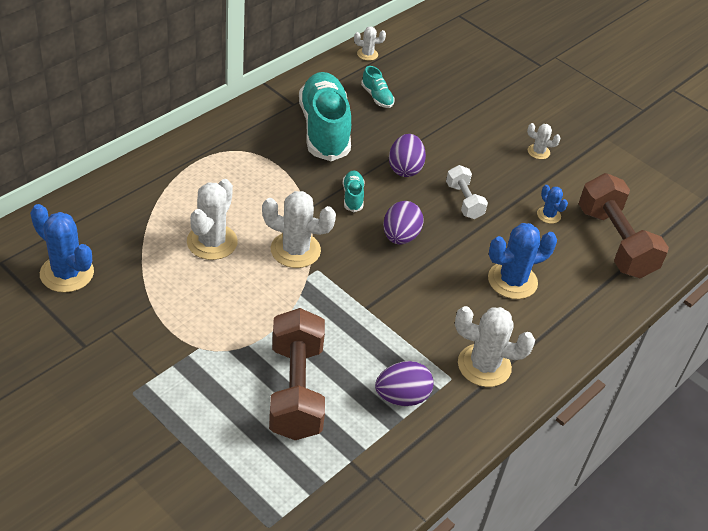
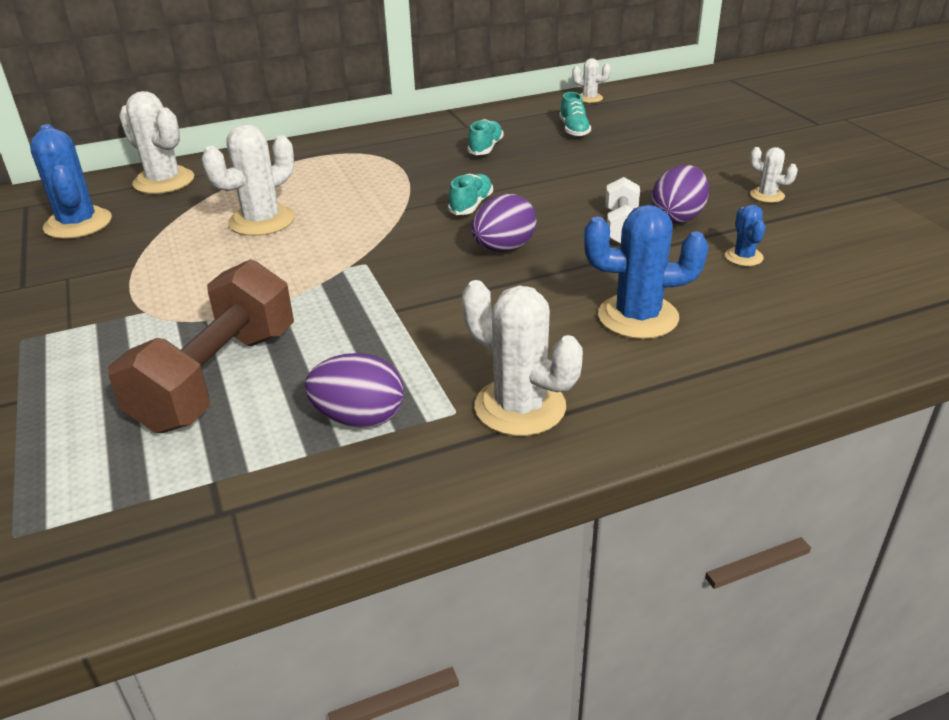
camera: 30 degrees right, 10 degrees down
(295, 250) = (354, 241): white cactus -> white cactus (164, 181)
(324, 129) = (485, 148): turquoise shoe -> turquoise shoe, size x0.43
(405, 169) = (561, 189): purple egg -> purple egg (678, 217)
(615, 242) = (841, 300): brown dumbbell -> none

